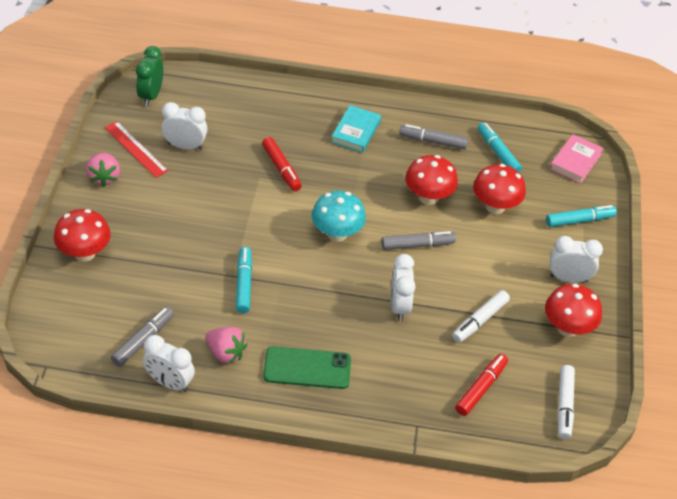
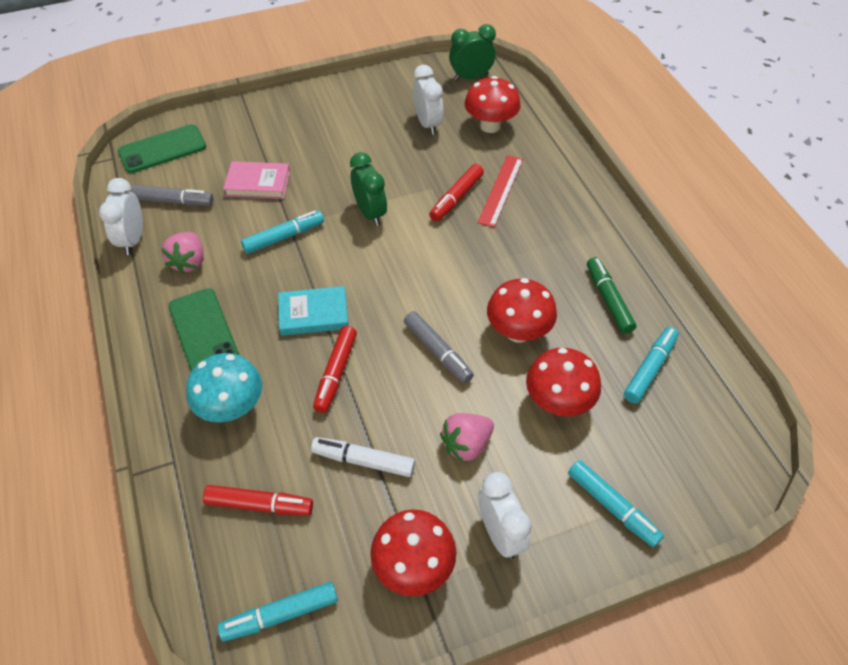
camera: 65 degrees right, 5 degrees up
(65, 326) = (162, 149): none -> green phone
(85, 253) = (251, 123): red mushroom -> red mushroom (490, 126)
(104, 177) = (347, 95): pink strawberry -> pink strawberry (466, 444)
(136, 149) = (397, 97): red ruler -> red ruler (500, 190)
(258, 223) = (370, 213): none -> green clock
(337, 233) = (401, 277): turquoise mushroom -> turquoise mushroom (232, 407)
(356, 131) = (560, 230): turquoise book -> turquoise book (313, 314)
(399, 306) = (336, 373): white clock -> red marker
(432, 141) = (608, 299): grey marker -> green marker
(564, 405) = (280, 614): white marker -> turquoise marker
(575, 161) = (714, 459): pink book -> pink book (258, 183)

